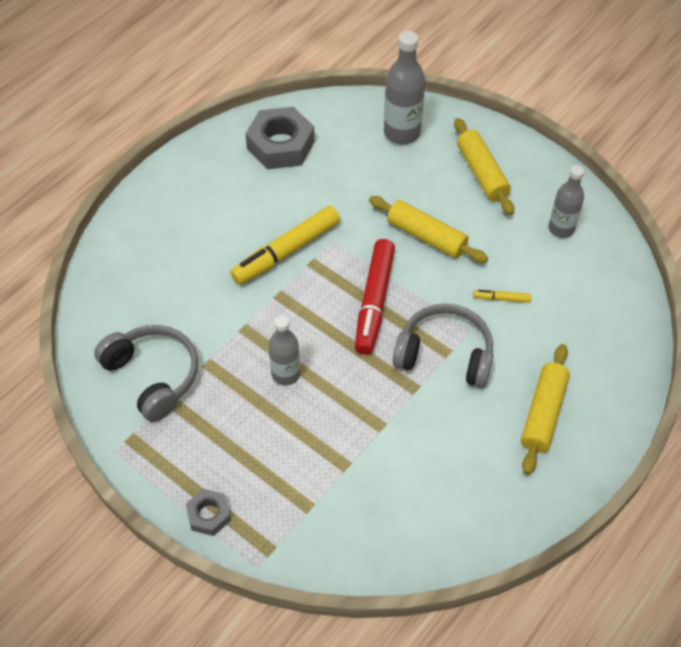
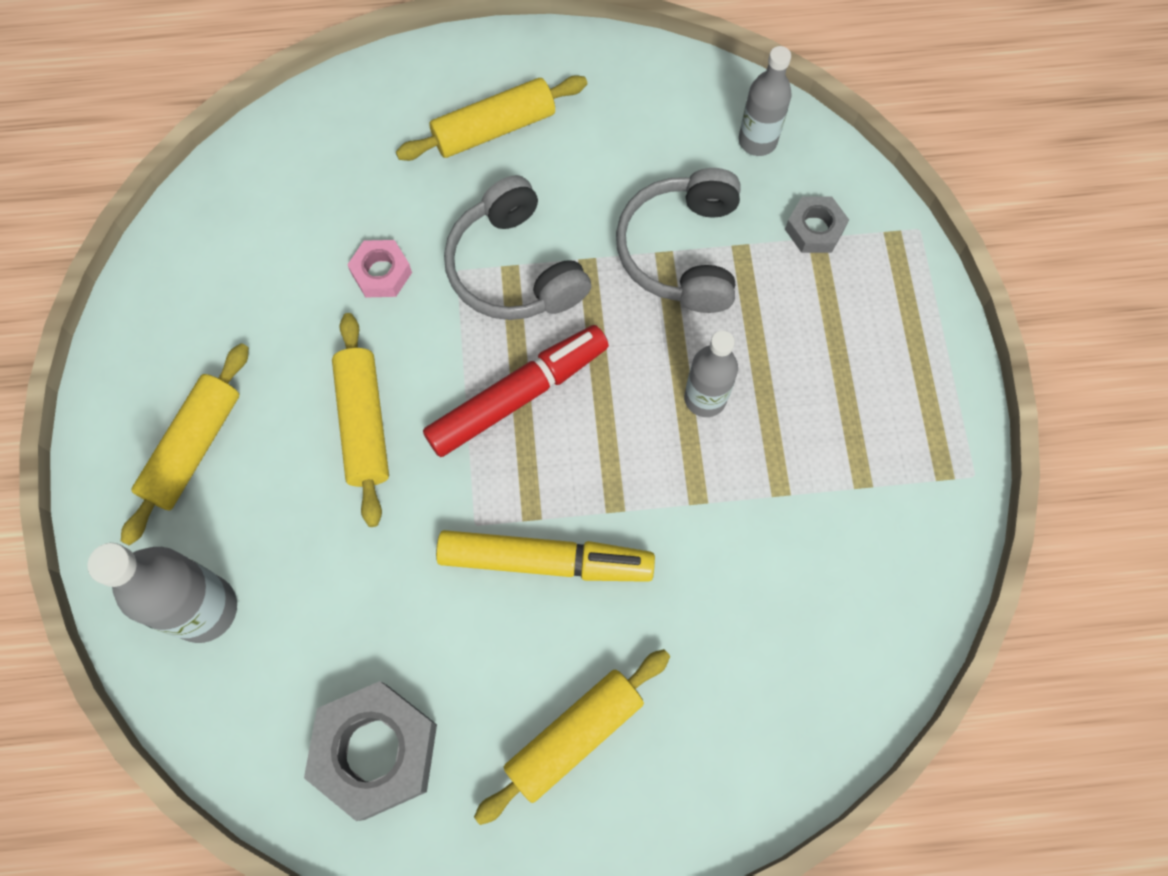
camera: 135 degrees left, 15 degrees up
(153, 376) = (857, 532): grey headphones -> grey headphones (681, 251)
(207, 206) = (574, 736): none -> yellow rolling pin
(209, 515) = (925, 317): grey nut -> grey nut (814, 229)
(501, 299) = (381, 273): yellow marker -> pink nut
(561, 229) = (211, 291): grey bottle -> grey bottle (757, 141)

